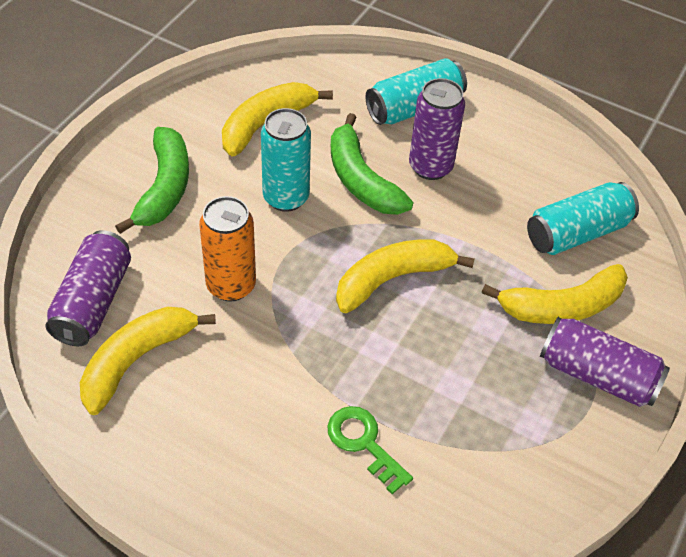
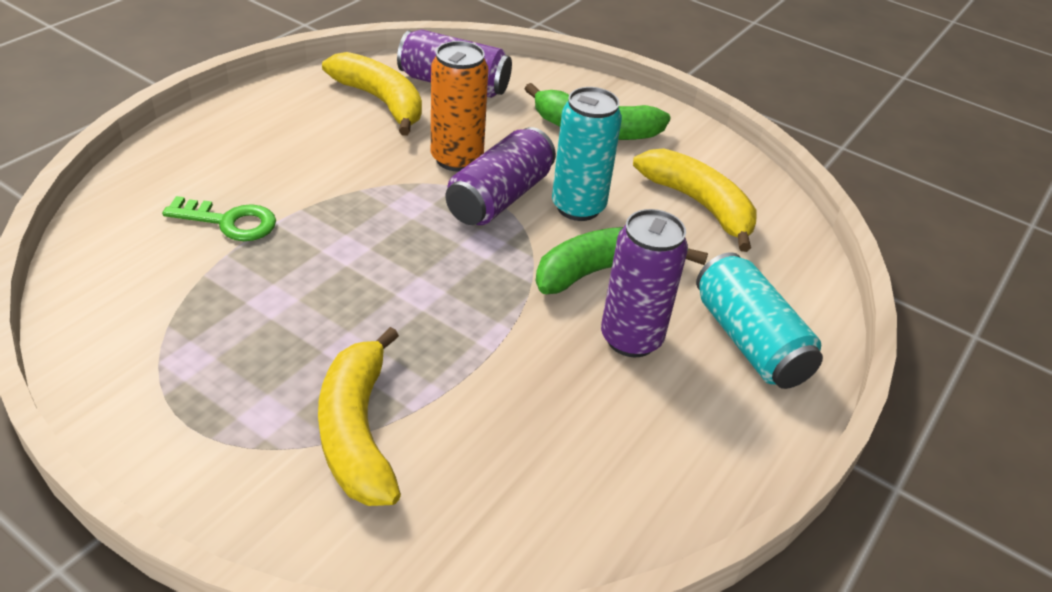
camera: 95 degrees right, 10 degrees down
(364, 443) = (229, 222): green key -> green key turned 45 degrees clockwise
(392, 279) = (441, 274): yellow banana -> none
(577, 232) = (492, 484): turquoise can -> none
(597, 375) = (231, 444): purple can -> purple can (499, 197)

